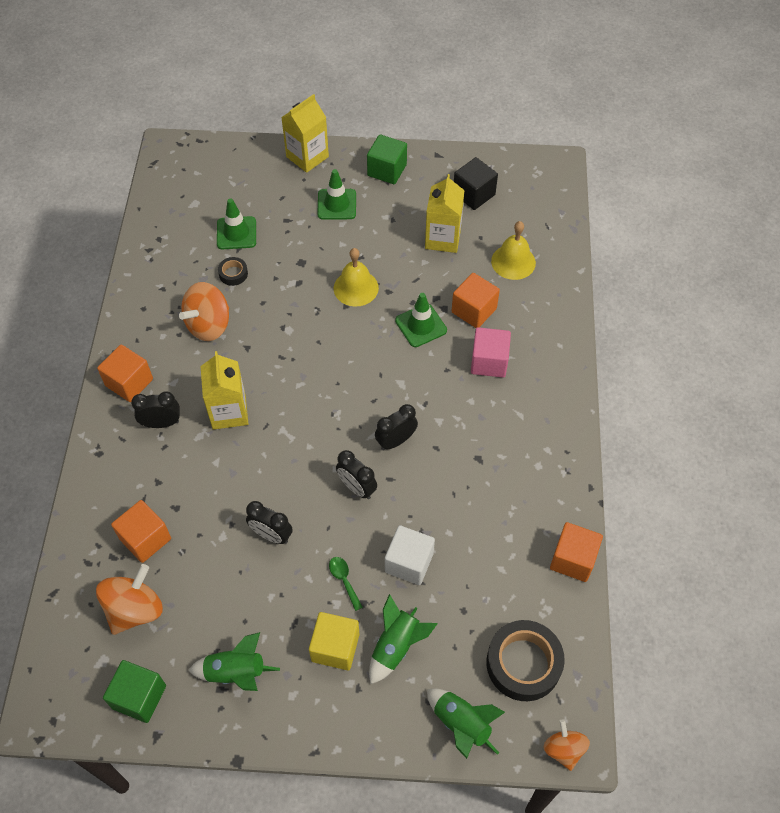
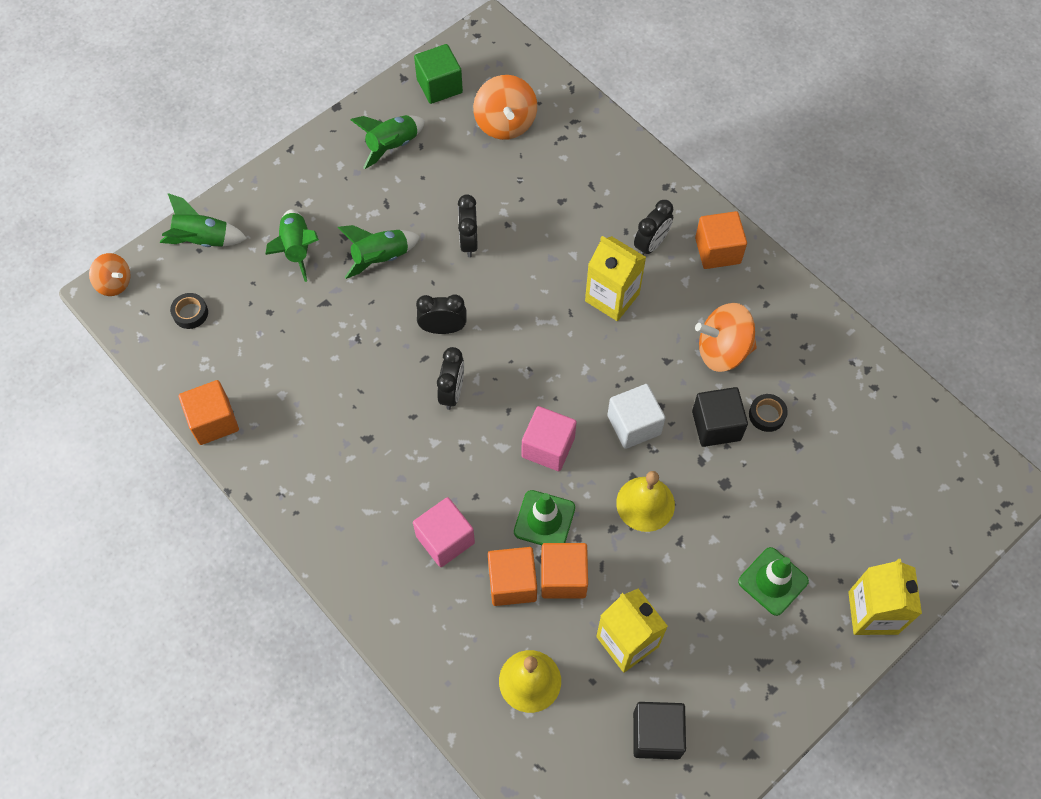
camera: 135 degrees right, 5 degrees up
(145, 539) = (555, 165): orange cube -> orange cube (563, 577)
(209, 325) = (722, 350): orange spinning top -> orange spinning top turned 90 degrees counterclockwise
(236, 233) = (819, 457): green traffic cone -> none
(267, 292) = (716, 425): none -> black cube
(271, 535) = (469, 242): black clock -> black clock turned 75 degrees counterclockwise
(335, 647) = (340, 213): yellow cube -> none
(344, 580) = (381, 258): green spoon -> green rocket
(374, 360) = (548, 447): none -> pink cube
(387, 170) = (777, 677): green cube -> none
(409, 562) = (344, 310): white cube -> white cube (634, 425)
(523, 663) = (190, 313): black tape -> black tape, size x0.48

